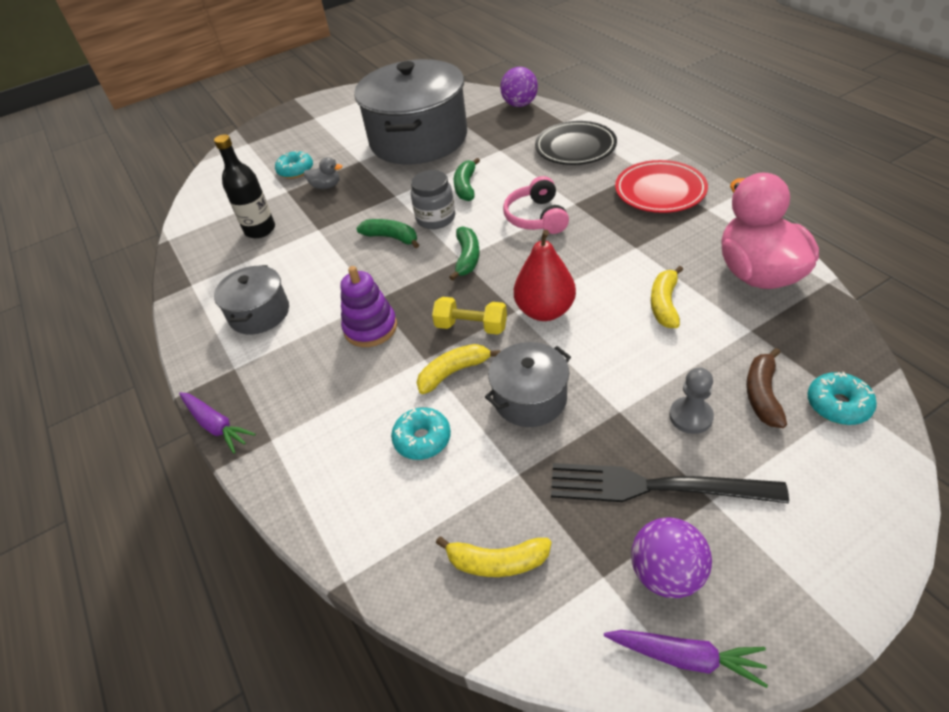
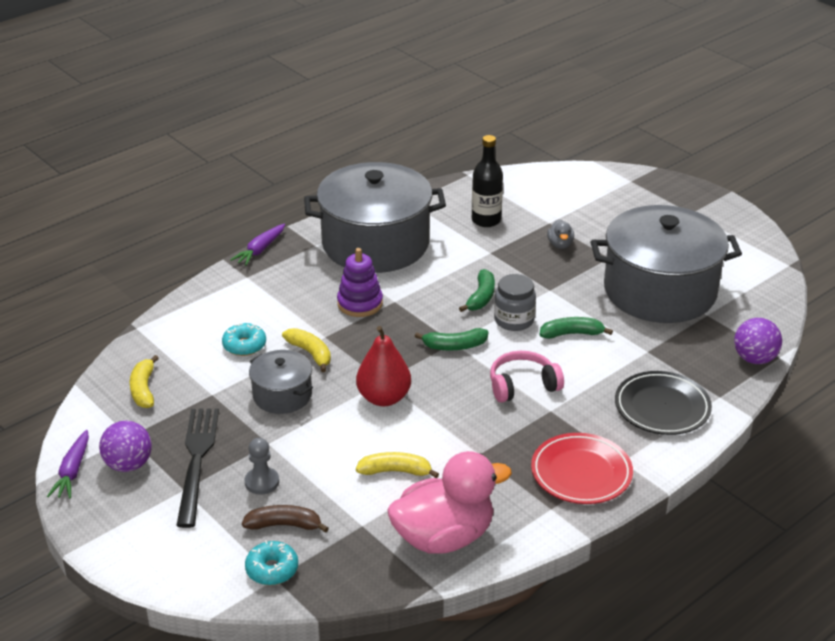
camera: 75 degrees right, 10 degrees down
(259, 313) = (375, 244): grey pot -> grey pot, size x2.09
(296, 170) = (585, 221): turquoise donut -> none
(471, 326) = (362, 357): yellow dumbbell -> none

